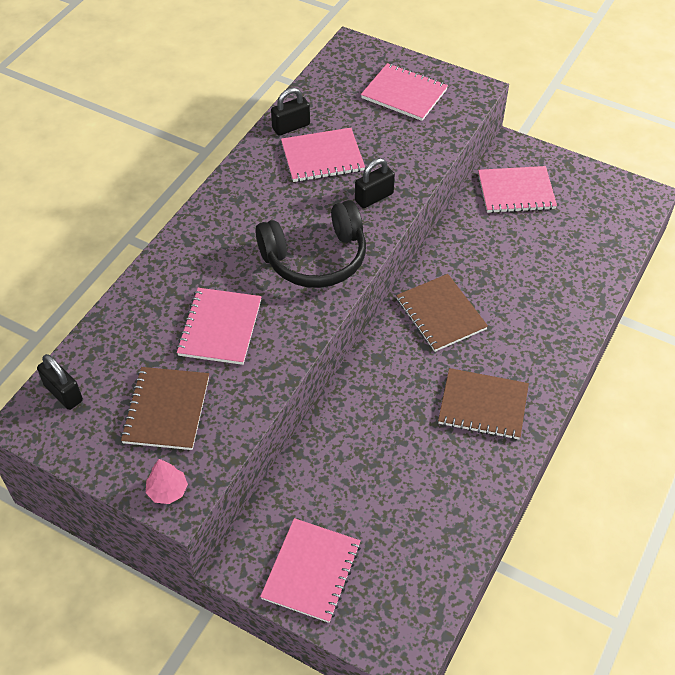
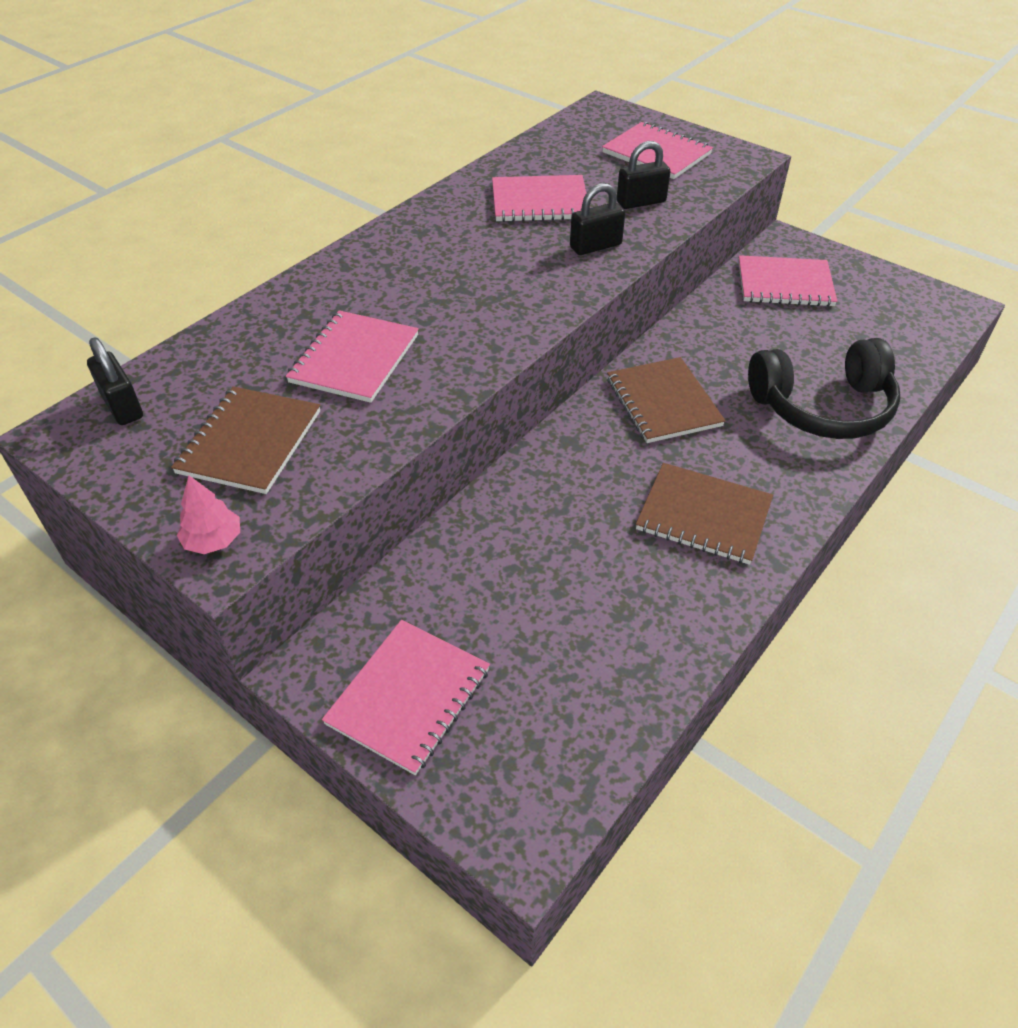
camera: 10 degrees right, 5 degrees down
(291, 127) = (509, 171): black padlock -> black padlock (641, 202)
(315, 258) = (503, 299): black headphones -> black headphones (822, 407)

